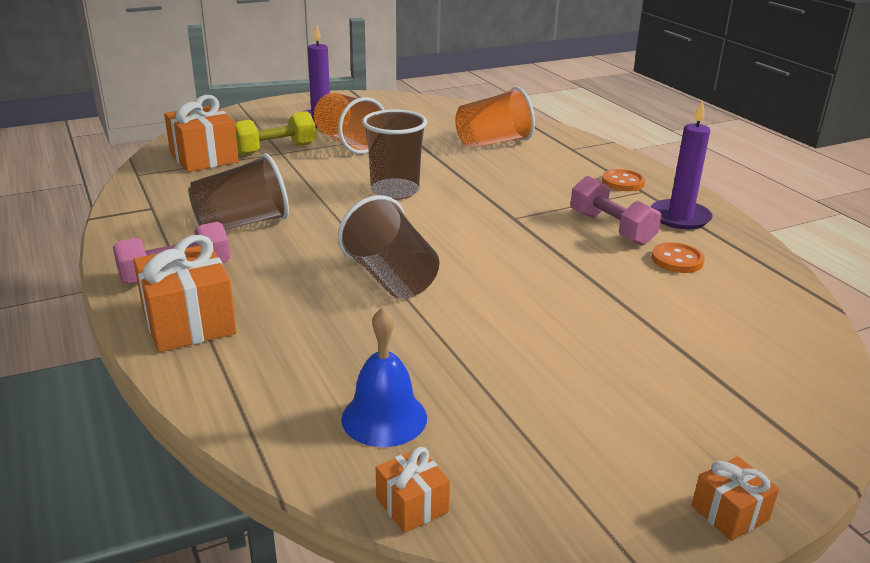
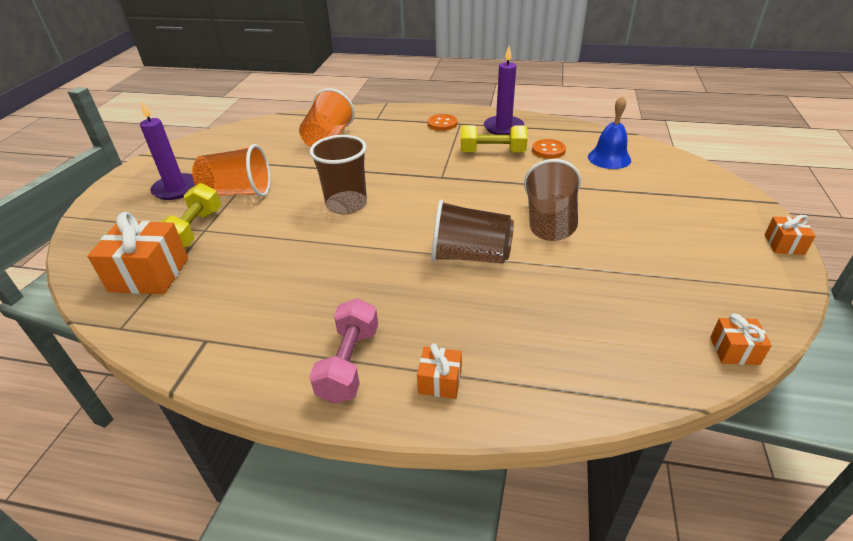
camera: 50 degrees left, 10 degrees up
(189, 322) = (440, 381): orange gift -> orange gift, size x0.52
(242, 224) = (306, 296): brown cup -> brown cup (549, 222)
(384, 418) = (638, 326): blue bell -> blue bell (609, 158)
(611, 228) = (492, 152): pink dumbbell -> yellow dumbbell

